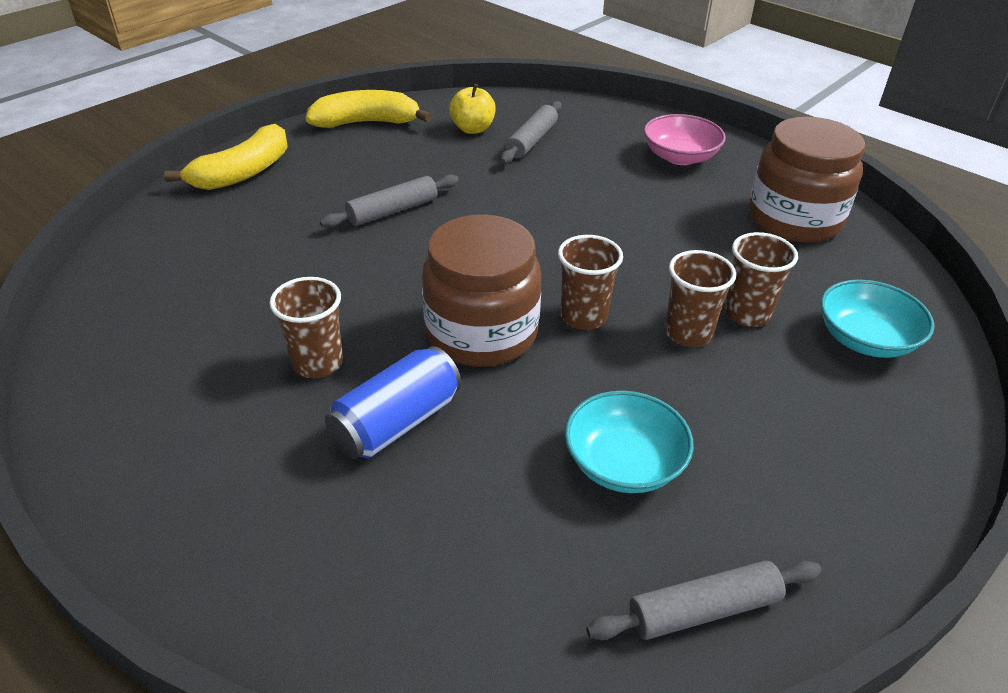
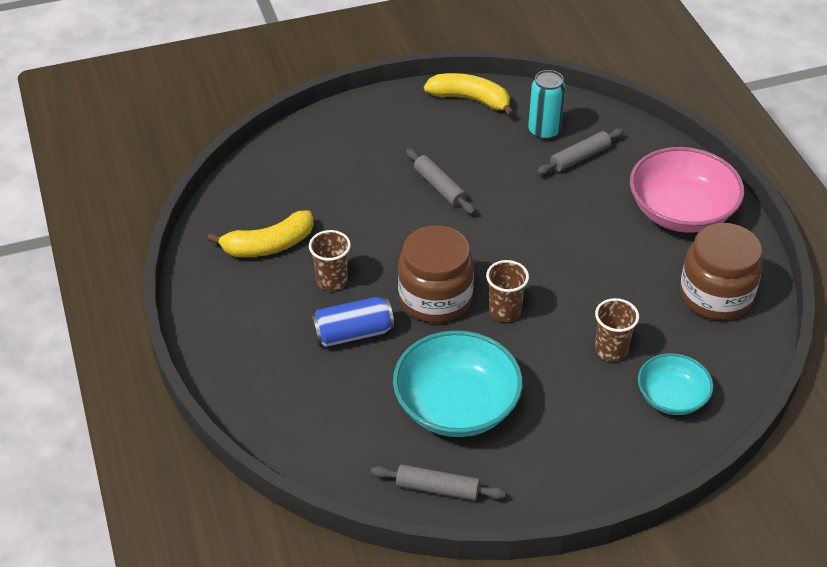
camera: 30 degrees right, 5 degrees up
(243, 172) = (362, 119): yellow banana -> yellow banana (269, 245)
(392, 211) = (439, 187): grey rolling pin -> grey rolling pin turned 60 degrees clockwise
(473, 129) = (544, 131): yellow apple -> turquoise can
(624, 463) = (456, 406): turquoise bowl -> turquoise bowl, size x1.70
(680, 157) = (681, 211): pink bowl -> pink bowl, size x1.70
(688, 333) = (560, 348): brown cup -> none

